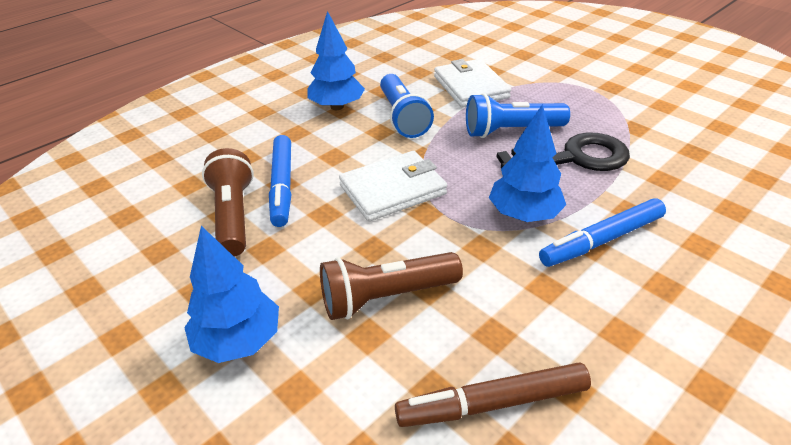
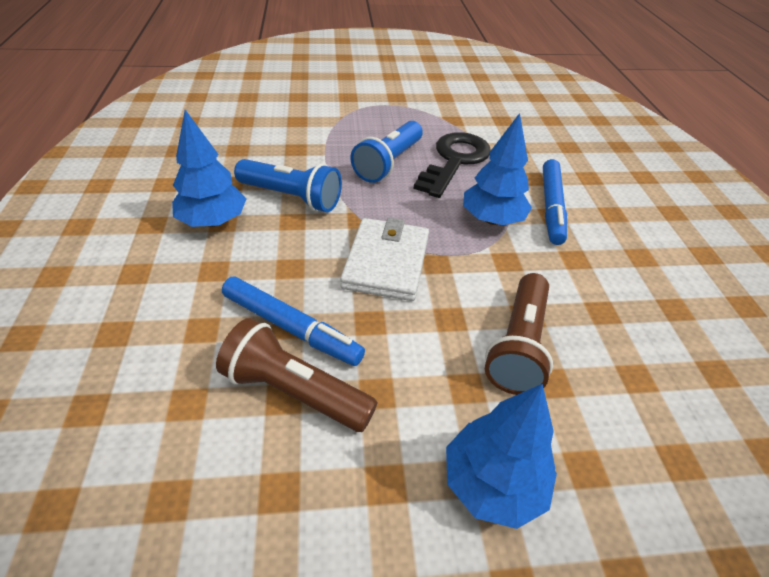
camera: 55 degrees left, 5 degrees up
(470, 87) = (303, 142): white wallet -> none
(493, 403) = (668, 353): brown marker -> none

